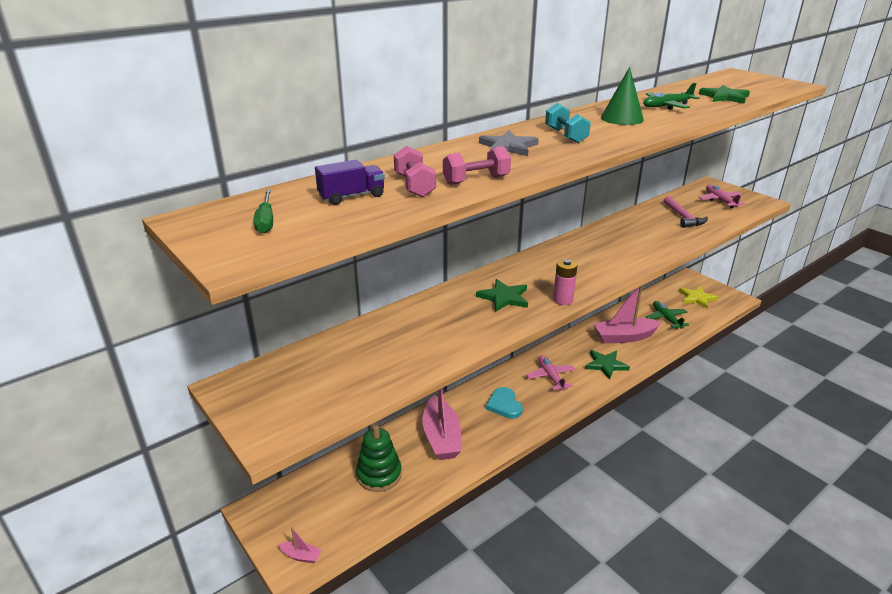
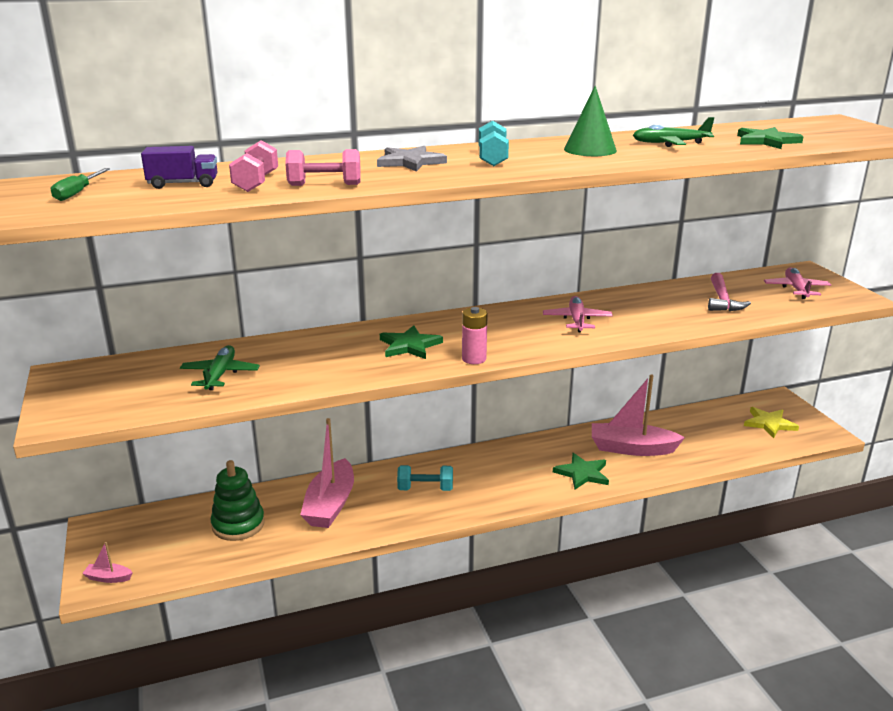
camera: 20 degrees right, 5 degrees down
(301, 556) = (108, 578): pink boat -> pink boat turned 150 degrees clockwise
(504, 405) = (425, 489): turquoise heart -> turquoise dumbbell
(550, 376) = (503, 472): pink plane -> pink plane (577, 320)
(666, 318) = (705, 439): green plane -> green plane (220, 374)

